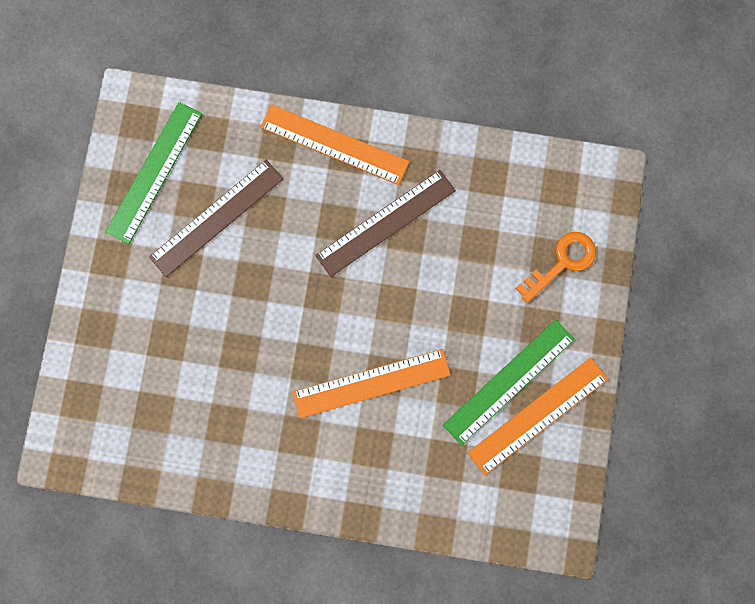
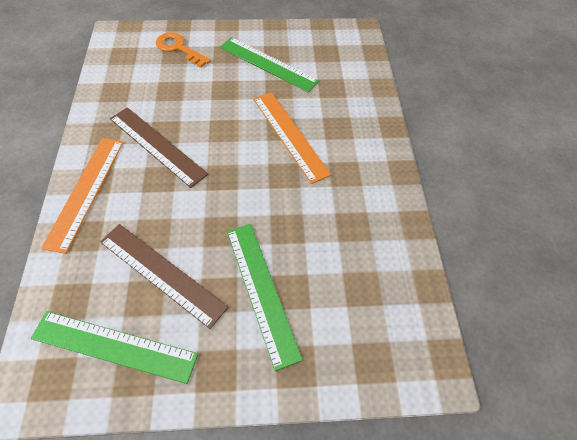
camera: 105 degrees left, 20 degrees down
(175, 311) = (261, 291): none -> green ruler
(538, 415) = (287, 48): orange ruler -> none

